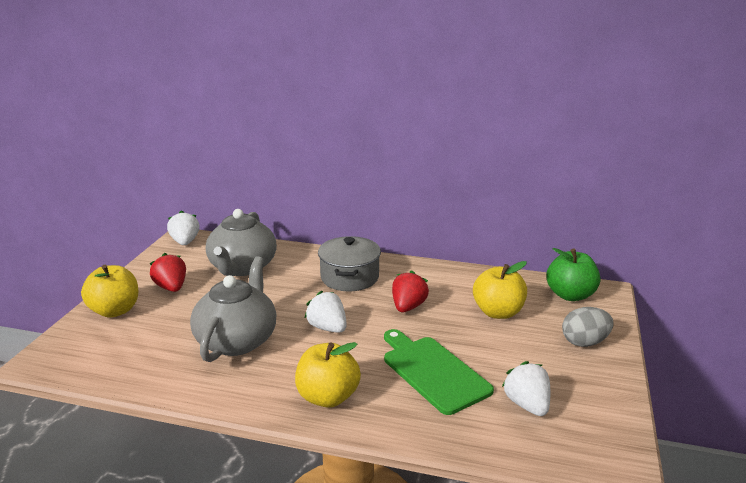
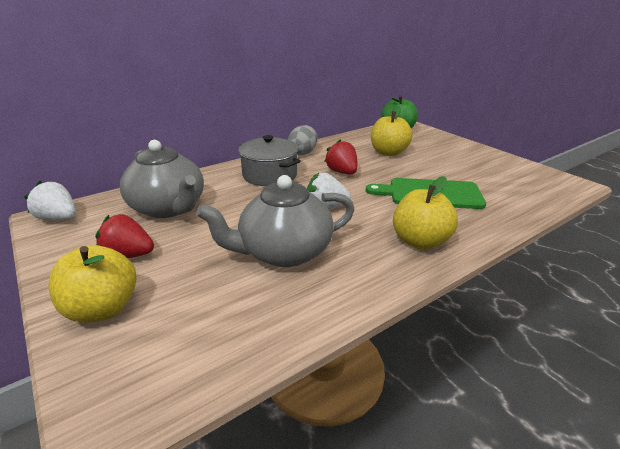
camera: 50 degrees left, 5 degrees up
(237, 340) = (284, 252): grey teapot -> grey teapot turned 75 degrees counterclockwise
(527, 405) = (495, 182): white strawberry -> none
(584, 342) = (448, 146): grey egg -> grey egg (303, 152)

